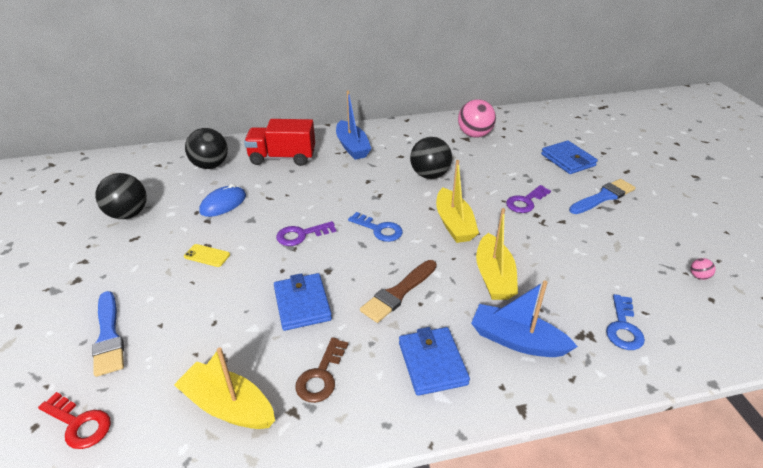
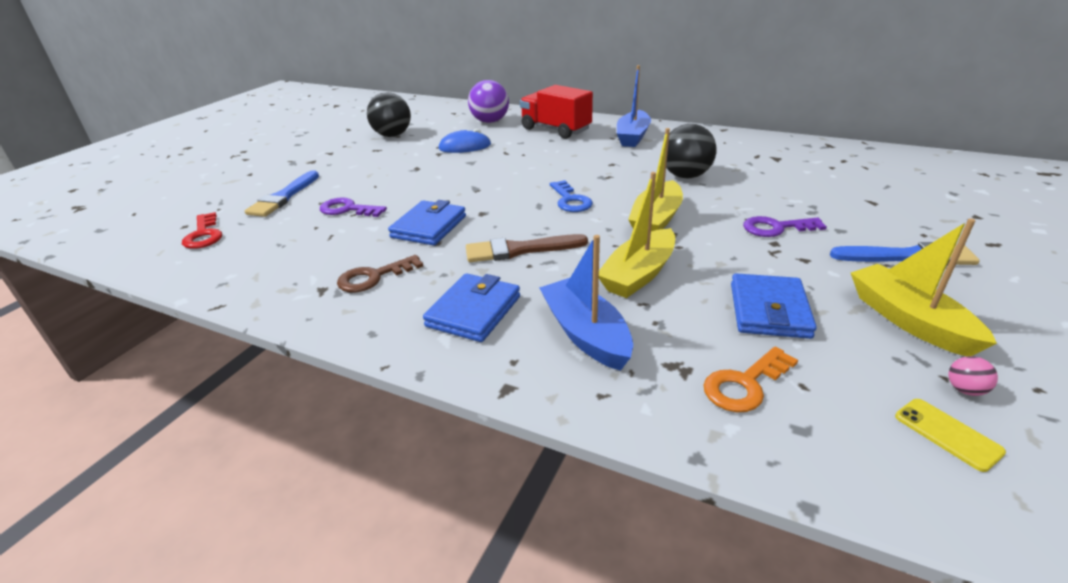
camera: 40 degrees right, 5 degrees down
(207, 255) = (407, 174): yellow phone -> yellow phone (947, 434)
(210, 165) = (490, 121): black ball -> purple ball
(228, 406) = (289, 265): yellow boat -> yellow boat (908, 320)
(301, 235) = (495, 183): purple key -> purple key (347, 209)
(474, 135) = (792, 157): pink ball -> none
(568, 160) = (901, 209): blue wallet -> blue wallet (769, 310)
(623, 327) = (745, 384): blue key -> orange key

